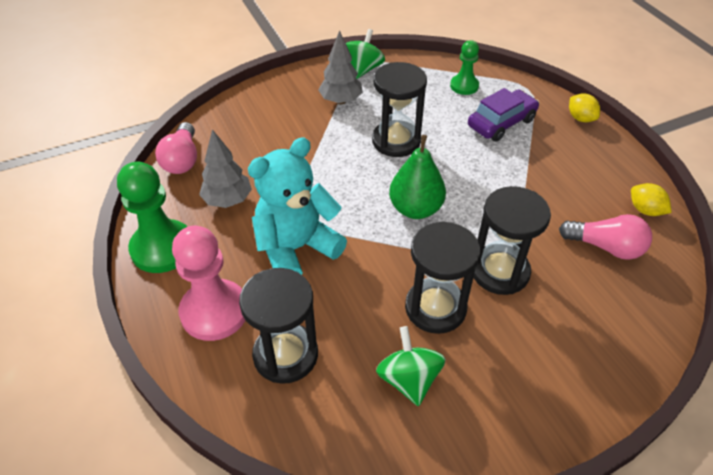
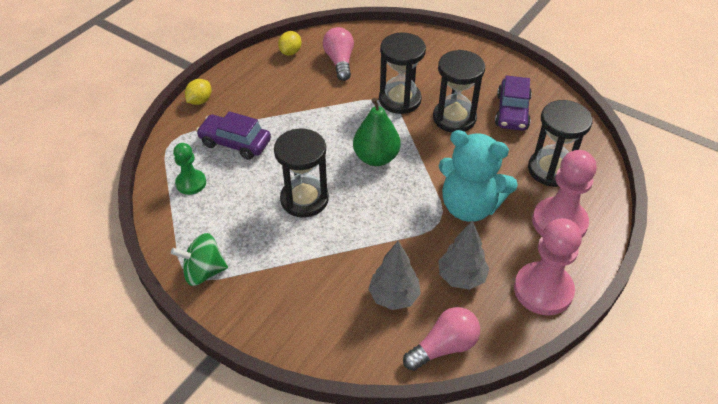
camera: 120 degrees left, 0 degrees up
(162, 248) = (543, 290): green pawn -> pink pawn
(341, 101) = (270, 265): grey tree -> grey tree (394, 296)
(409, 379) = (512, 112): green spinning top -> purple car

